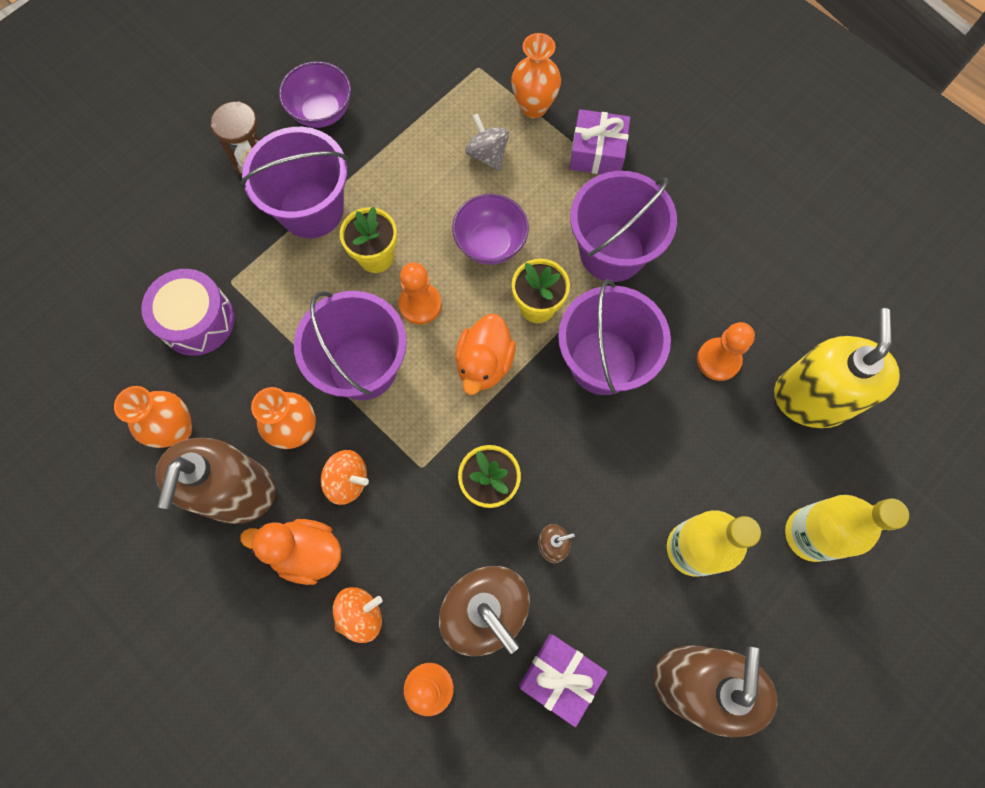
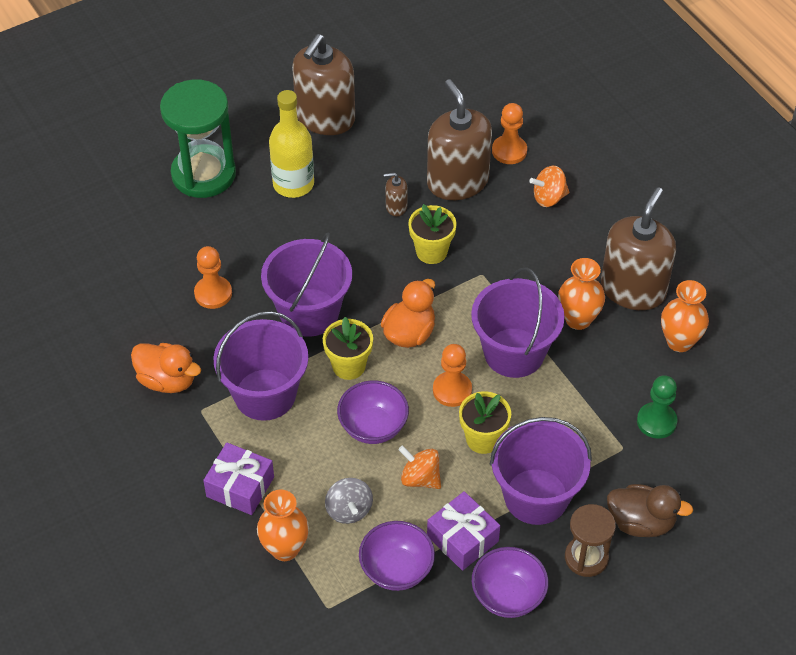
camera: 165 degrees left, 20 degrees down
(197, 320) = (656, 421): purple drum -> green pawn
(205, 207) = (641, 522): none -> brown duck
(306, 552) = (583, 241): orange duck -> orange duck (167, 380)
(347, 481) = (543, 277): orange spinning top -> orange spinning top (420, 478)
(427, 111) = (396, 569): none -> purple bowl
(560, 677) = (416, 138): purple gift -> purple gift (462, 539)
(810, 534) = (203, 174): yellow bottle -> green hourglass
(811, 398) = (153, 252): yellow soap dispenser -> none

